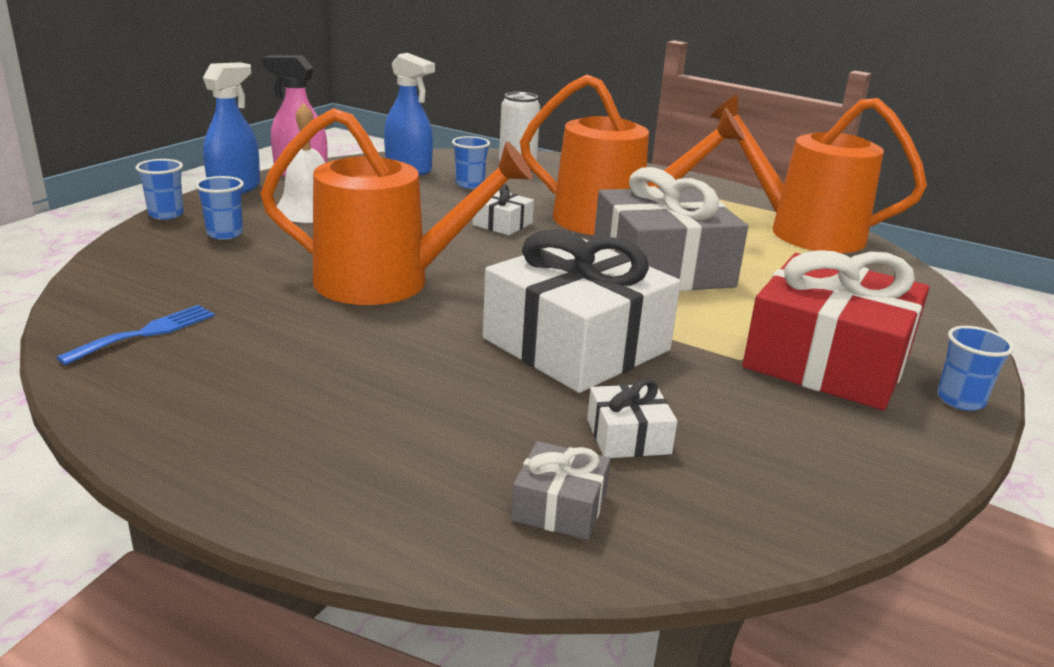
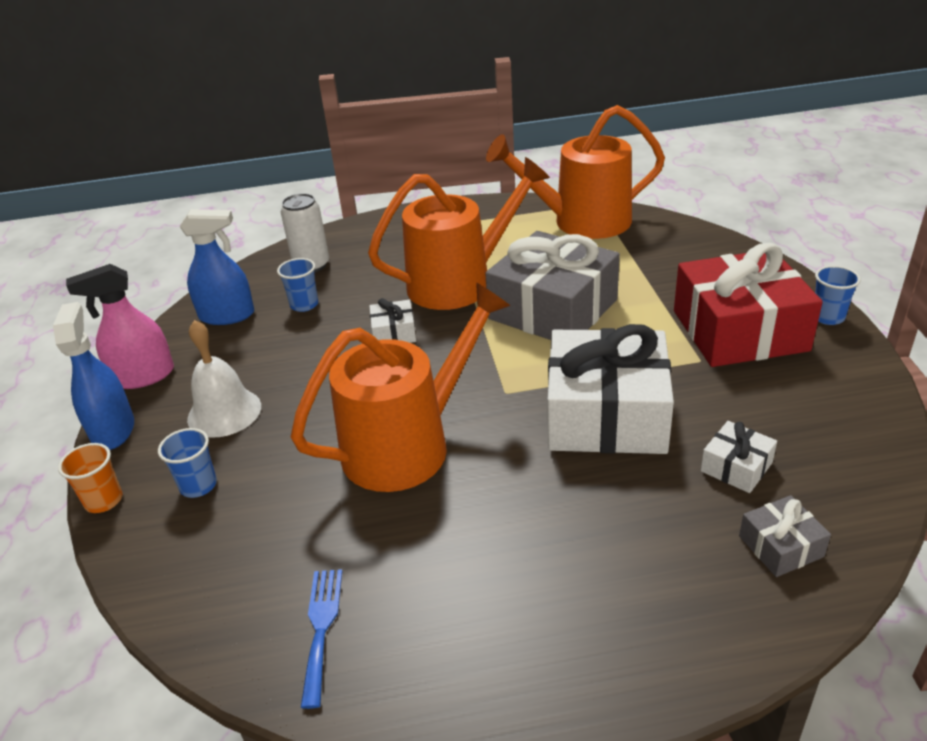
camera: 35 degrees left, 10 degrees up
(166, 214) = (104, 501): blue cup -> orange cup

